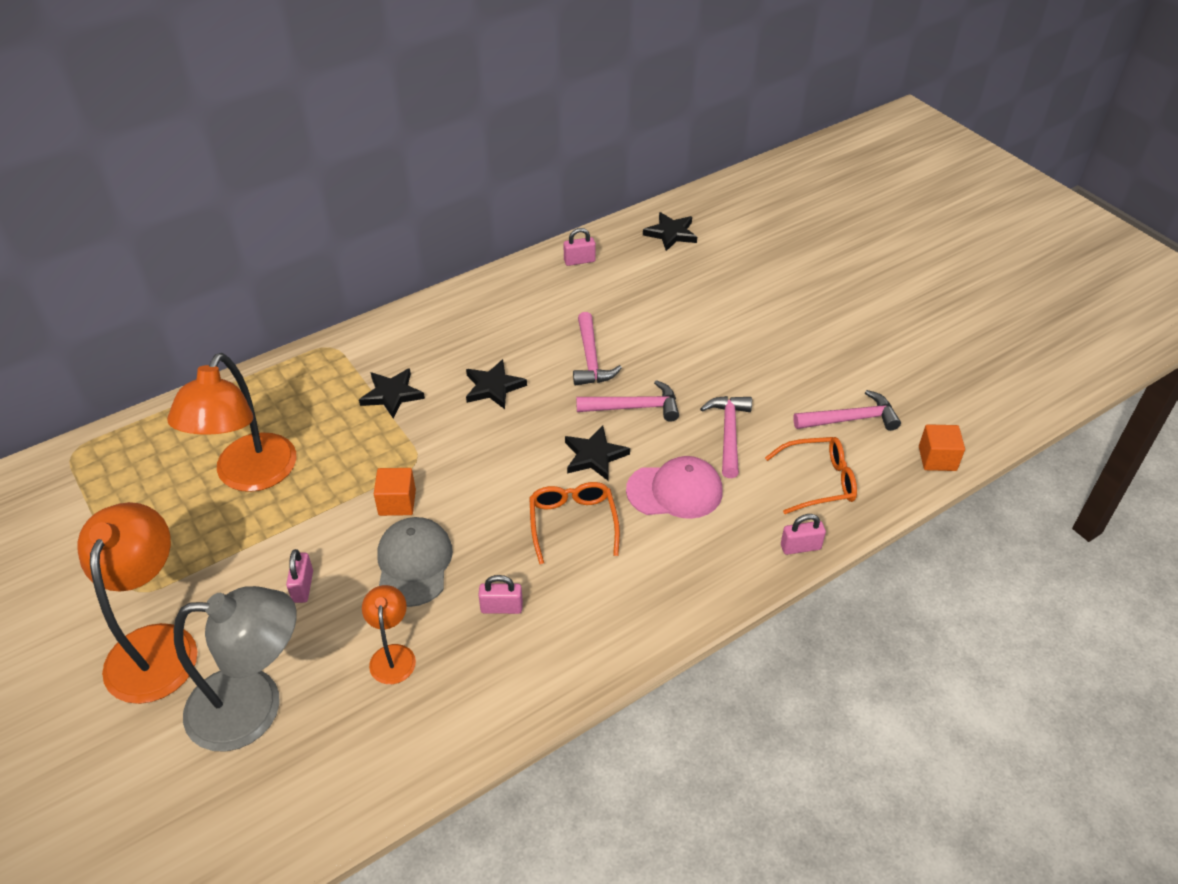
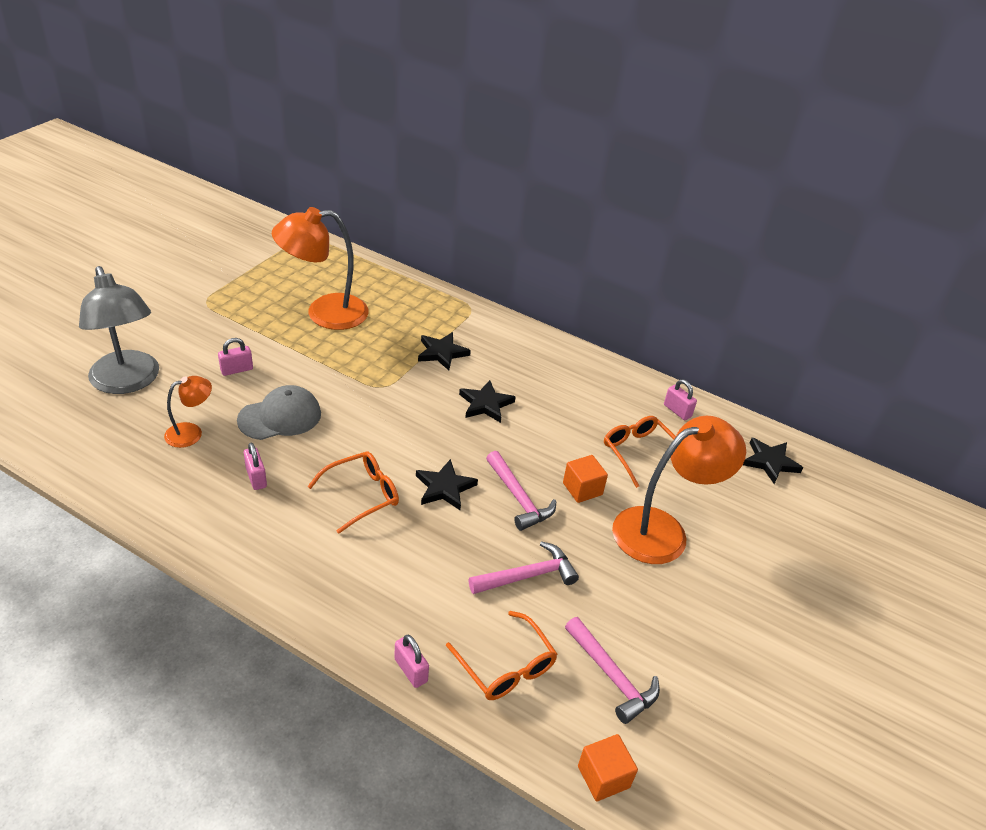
camera: 60 degrees right, 5 degrees down
(156, 645) = (165, 324): orange lamp -> orange lamp (663, 530)
(397, 502) = (335, 390): orange cube -> orange cube (582, 489)
(591, 358) = (559, 453): pink hammer -> none
(618, 306) = (639, 453): none -> orange glasses
(675, 491) = (433, 554): pink cap -> none

